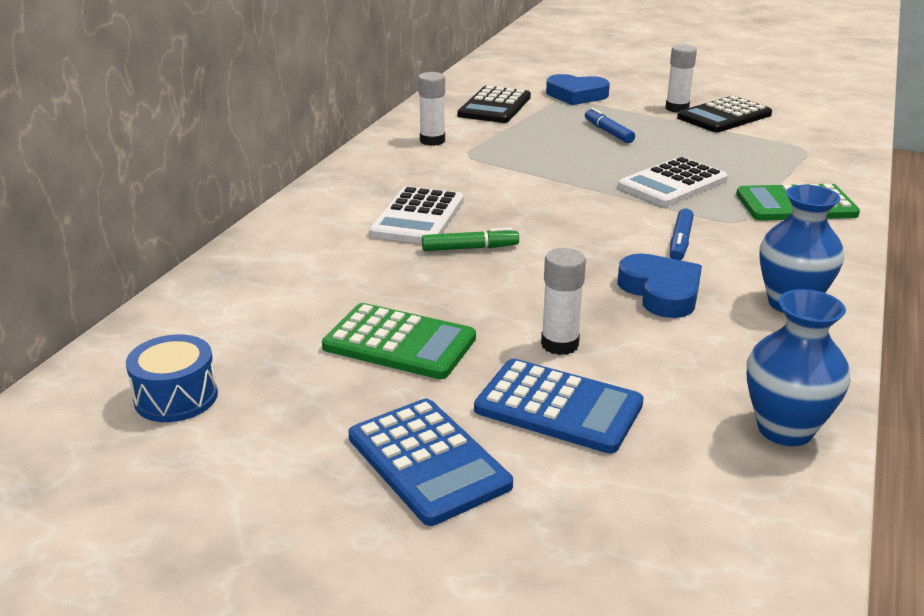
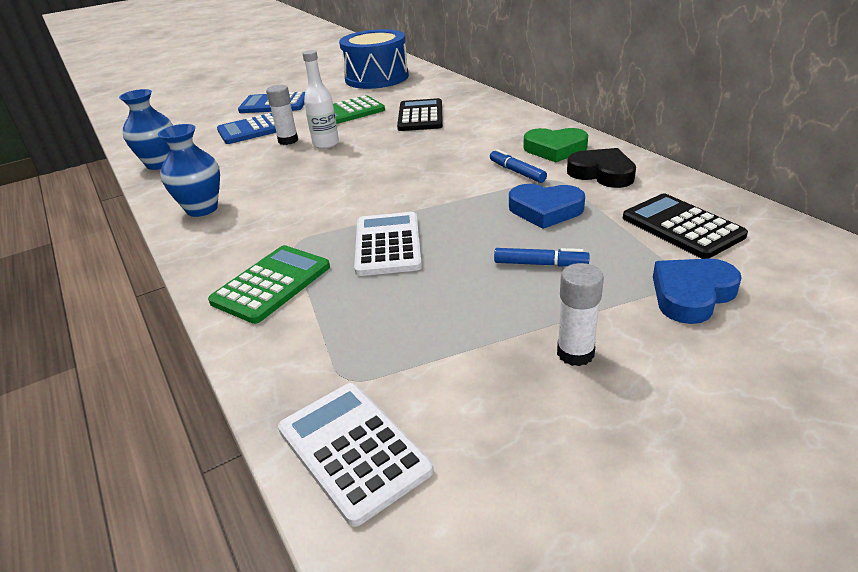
camera: 130 degrees right, 5 degrees up
(176, 397) = (376, 78): blue drum -> blue drum, size x1.98
(396, 168) = (555, 149): none -> green heart
(418, 217) = (464, 140): white calculator -> white calculator (353, 450)
(432, 141) = (602, 173): white glue stick -> black heart
(470, 248) = (404, 144): green marker -> none
(533, 305) = (326, 144): none -> white bottle
(661, 292) = (278, 178): blue heart -> blue heart (545, 210)
(680, 242) = (309, 206): blue marker -> blue marker (517, 172)
(724, 116) = (509, 379): black calculator -> black calculator (420, 116)

